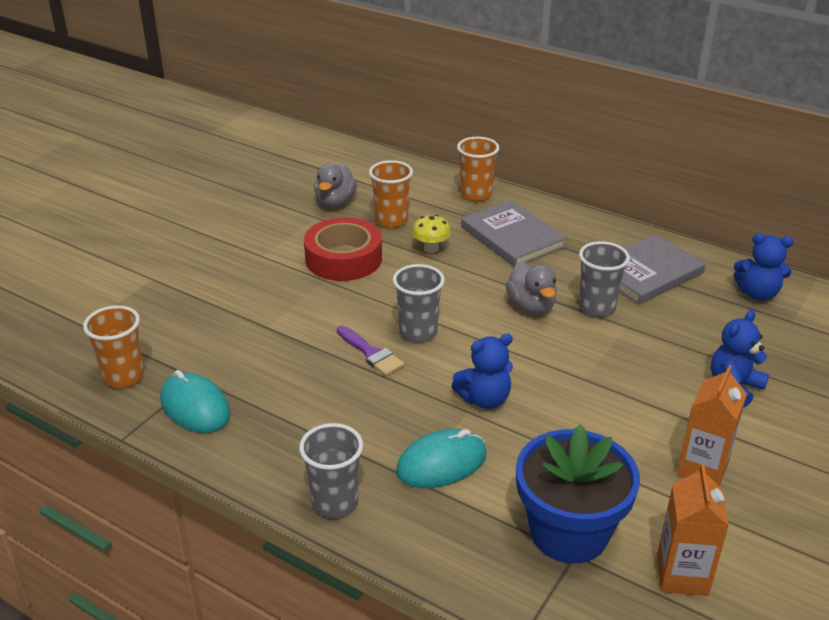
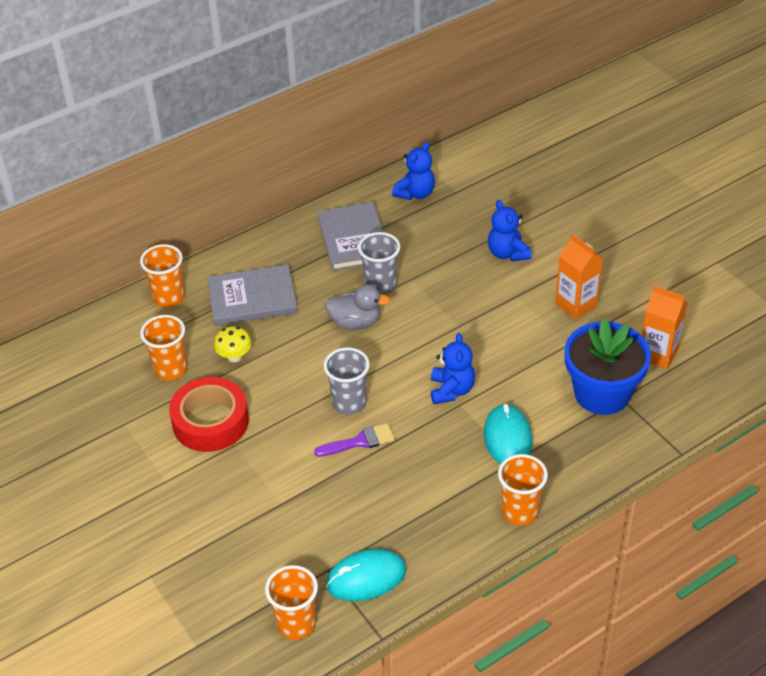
camera: 65 degrees left, 10 degrees up
(335, 202) = (108, 401): grey duck -> none
(335, 502) = (519, 512): grey cup -> orange cup

